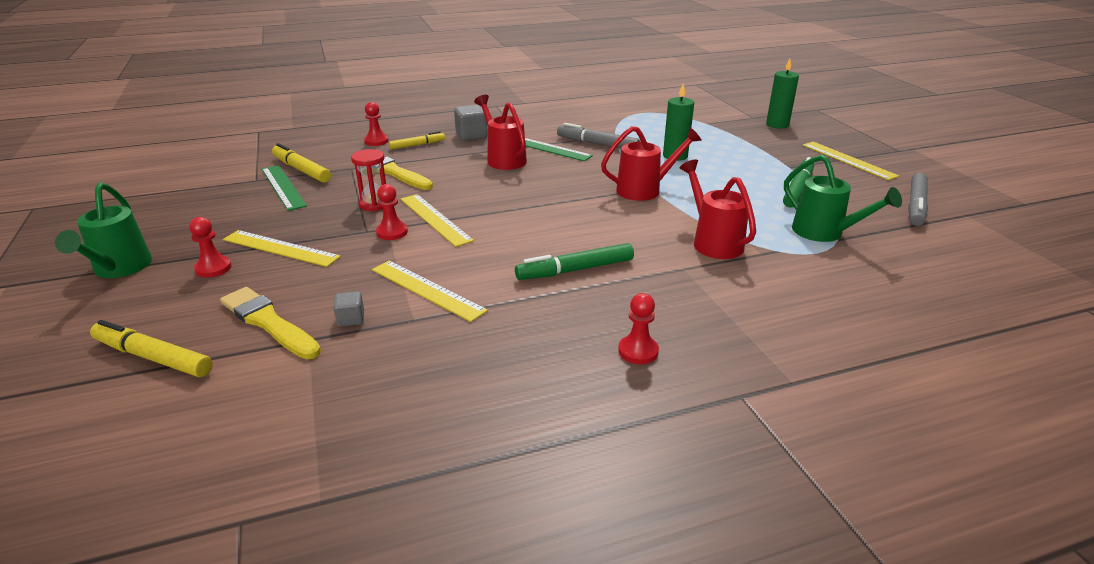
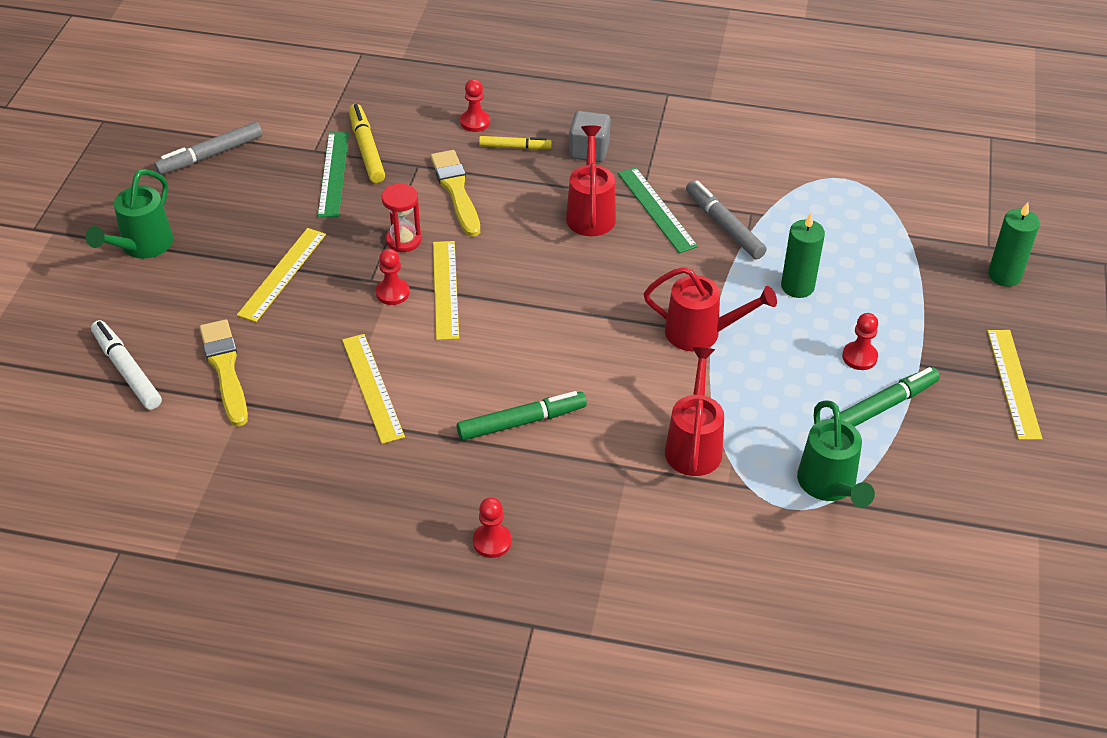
camera: 30 degrees right, 15 degrees up
(153, 357) = (127, 371): yellow marker -> white marker
(213, 268) = (215, 278): red pawn -> red pawn (859, 357)
(280, 248) = (282, 274): yellow ruler -> yellow ruler turned 60 degrees clockwise
(351, 319) = (289, 395): grey cube -> none
(575, 270) = (521, 422): green marker -> green marker turned 150 degrees clockwise
(916, 206) = (994, 494): grey marker -> grey marker (210, 155)

